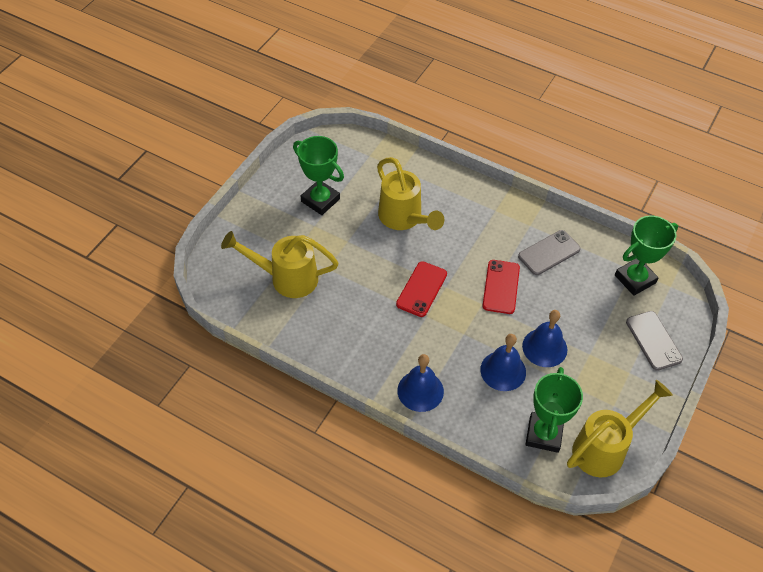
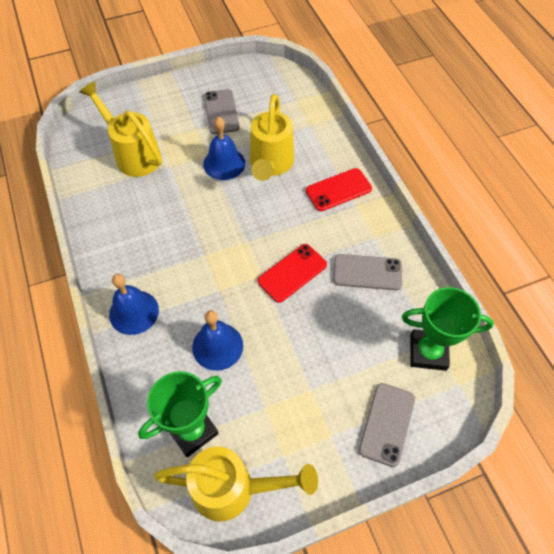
camera: 40 degrees right, 5 degrees up
(320, 200) = (221, 112): green trophy -> grey phone
(422, 289) = (224, 230): red phone -> red phone (338, 190)
(544, 347) = (275, 353): blue bell -> blue bell (224, 163)

